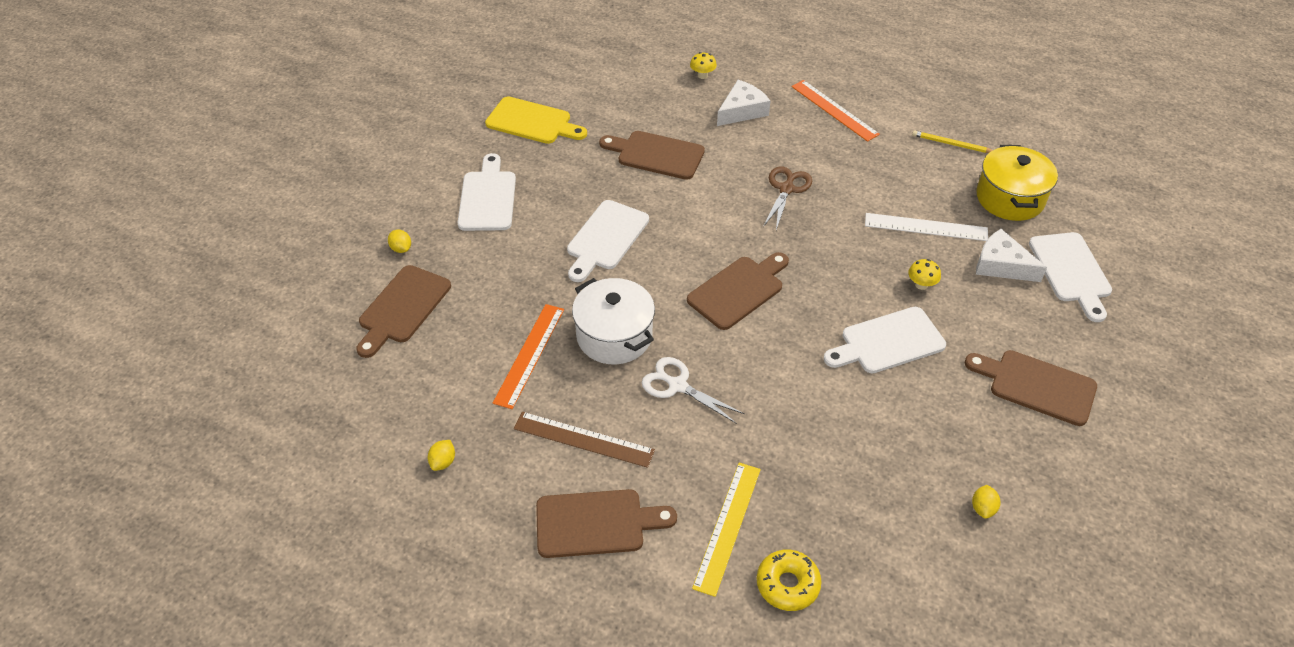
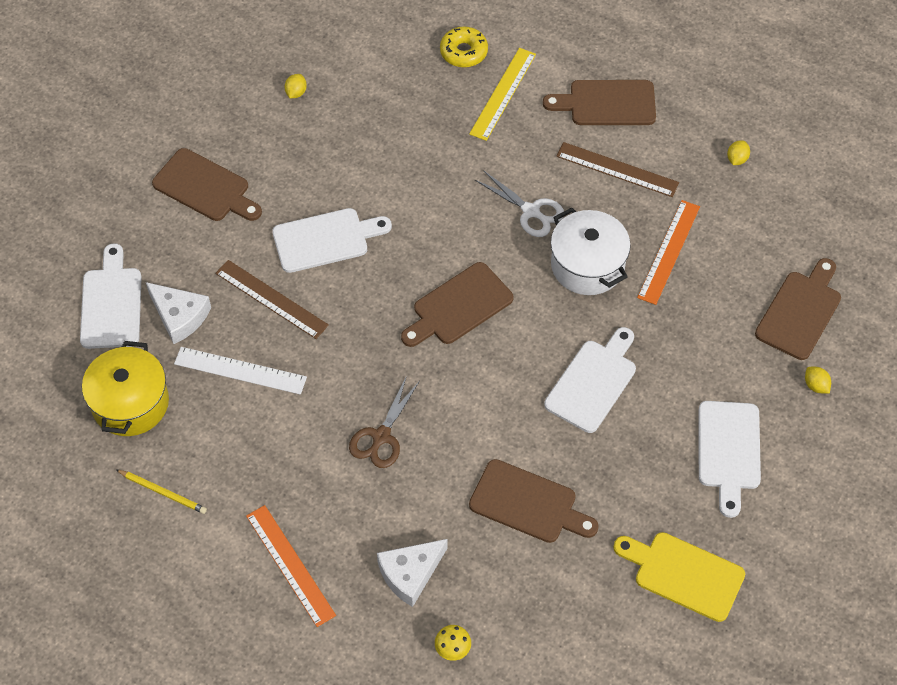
camera: 175 degrees left, 10 degrees up
(921, 285) = (271, 299): yellow mushroom -> brown ruler

